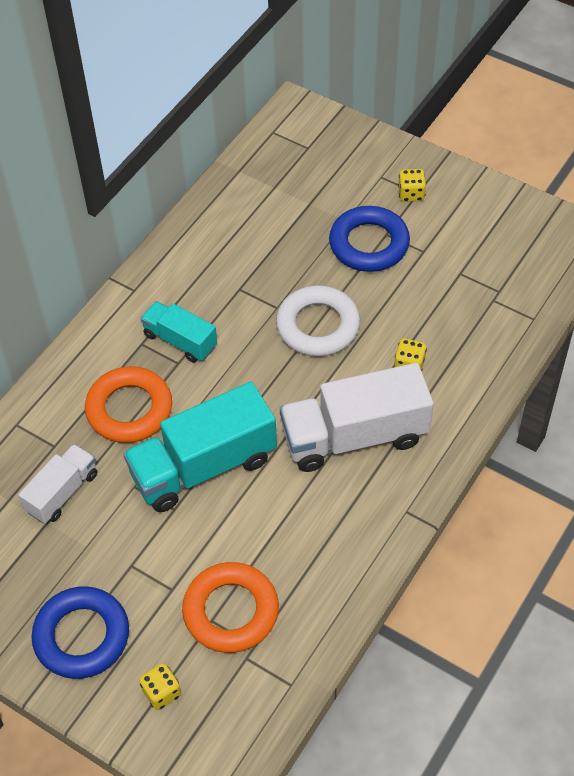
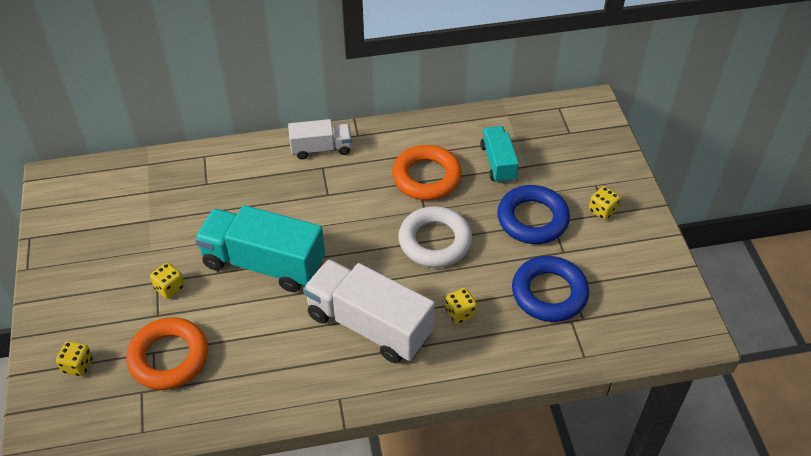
camera: 45 degrees right, 5 degrees down
(62, 492) = (177, 211): white truck -> white truck (321, 149)
(82, 636) = (84, 296): blue ring -> blue ring (549, 293)
(129, 409) = (268, 197): orange ring -> orange ring (426, 177)
(150, 559) = (169, 288): none -> yellow dice
(180, 341) = (345, 183): turquoise truck -> turquoise truck (498, 163)

